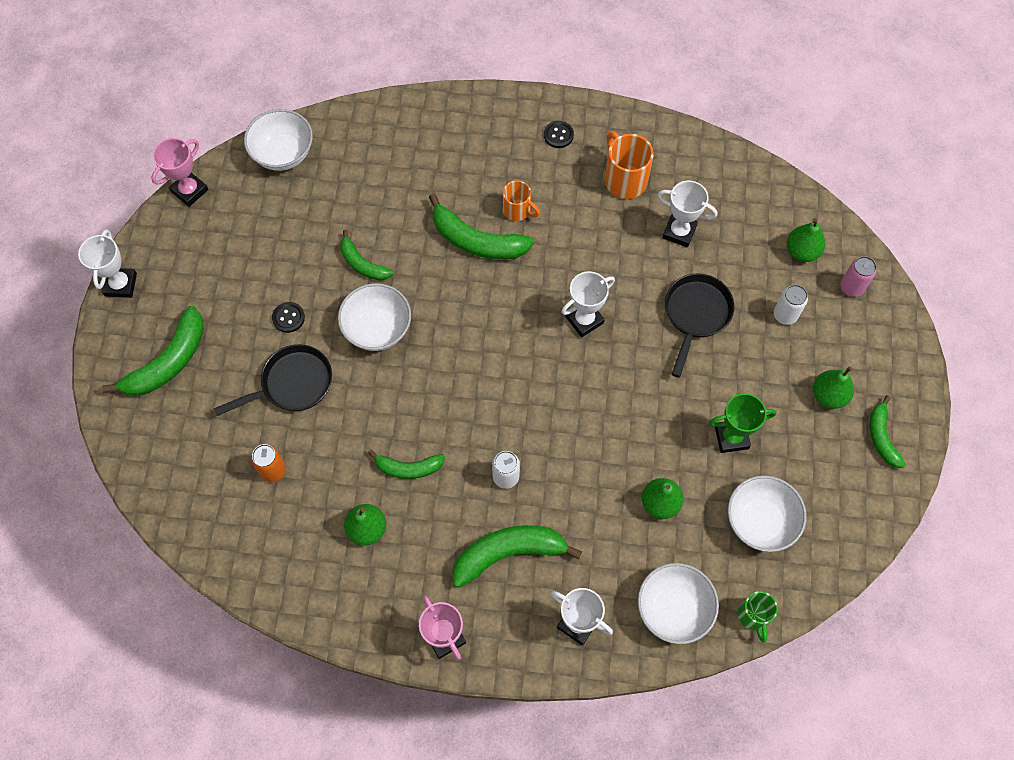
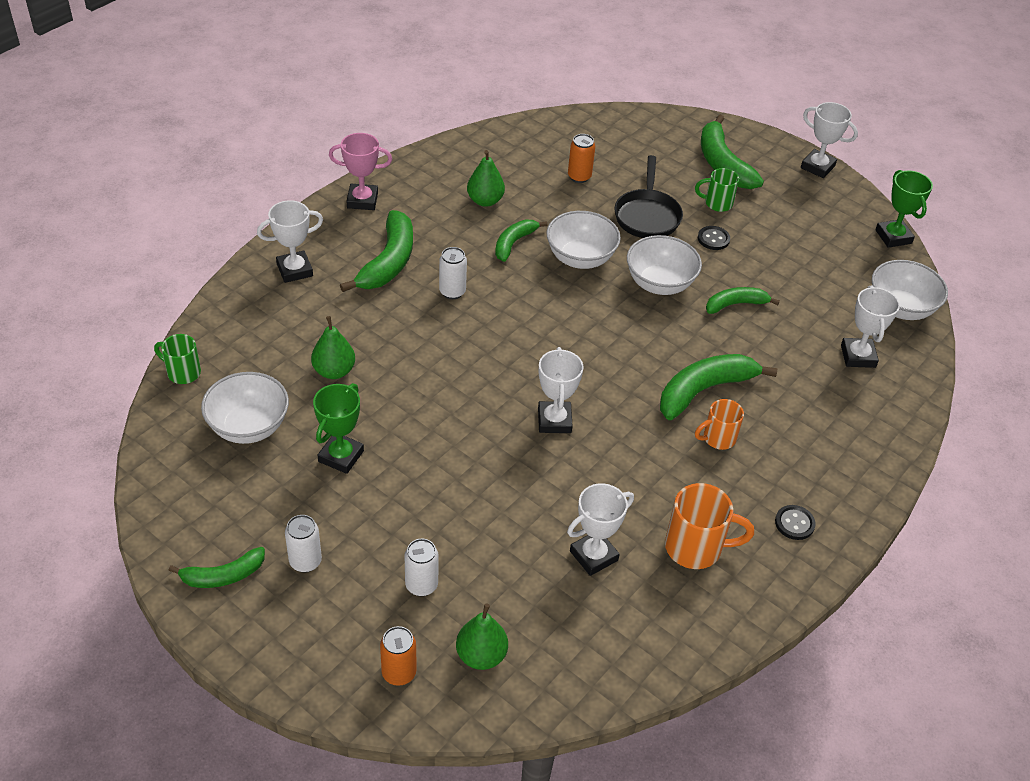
camera: 120 degrees right, 20 degrees down
(189, 191) = (893, 237): pink trophy -> green trophy
(234, 338) = (717, 203): none -> green mug
(362, 161) = (858, 356): none -> white trophy
(673, 609) = (243, 328): white bowl -> white bowl (580, 258)
(696, 314) = (487, 509): black pan -> none
(828, 395) = (305, 561): green pear -> white can
(851, 287) = (399, 673): pink can -> orange can
(881, 437) = (223, 576): green banana -> green banana turned 135 degrees clockwise

